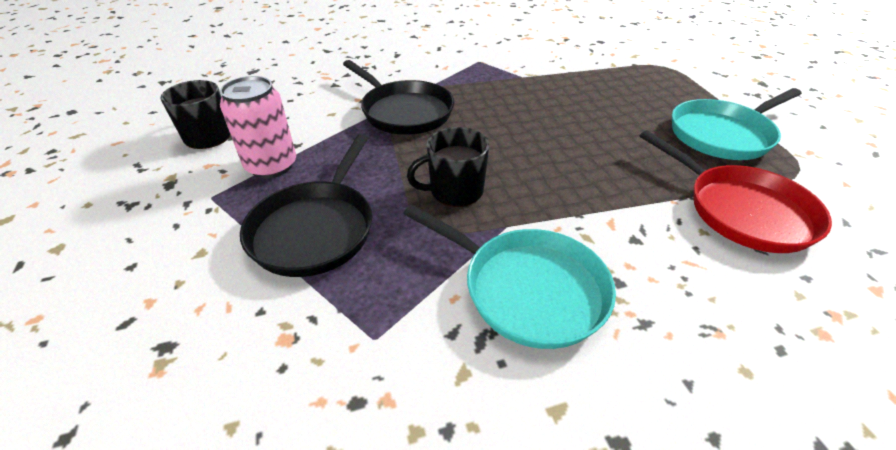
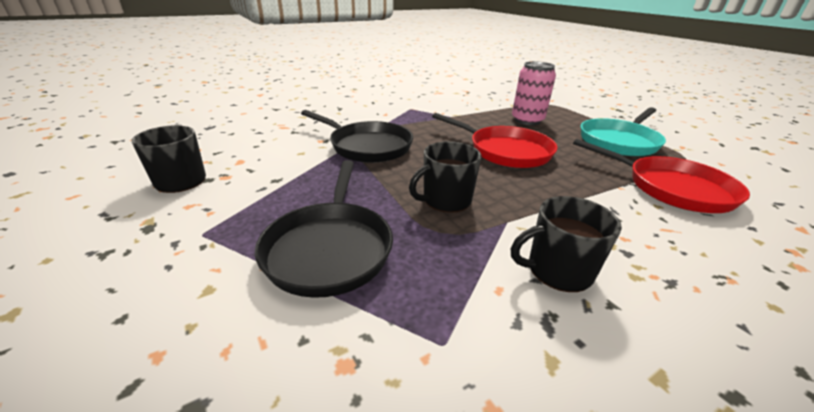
camera: 15 degrees left, 10 degrees down
(271, 166) = (259, 199): pink can -> pink can (527, 120)
(527, 289) = (557, 270): turquoise pan -> black mug
(560, 134) = (505, 151): none -> red pan

